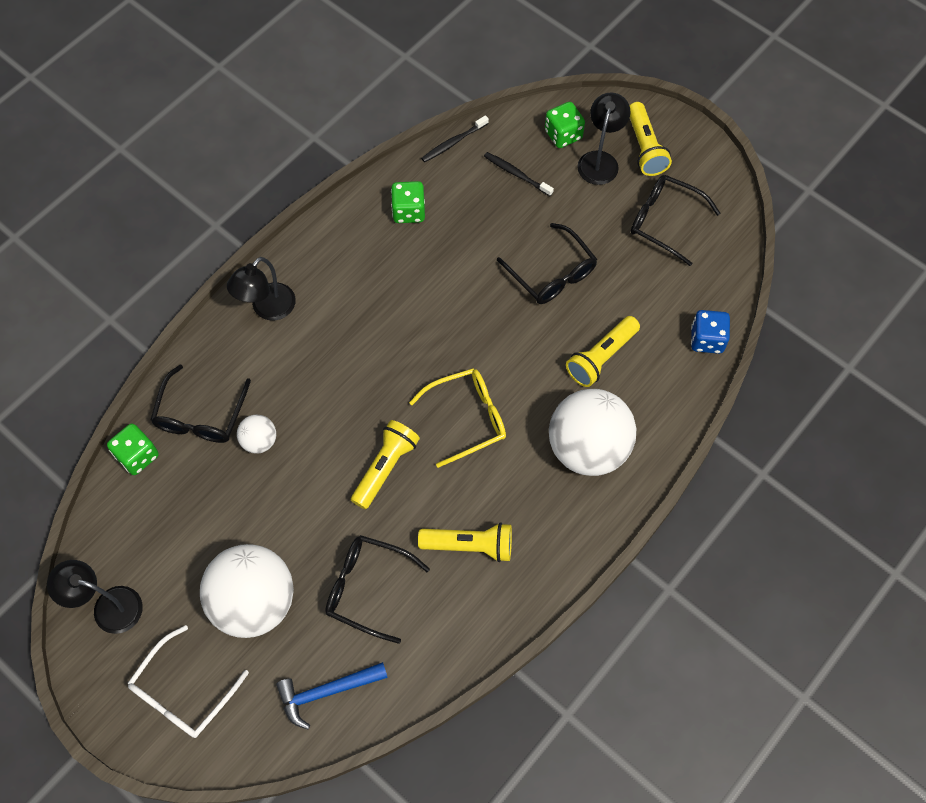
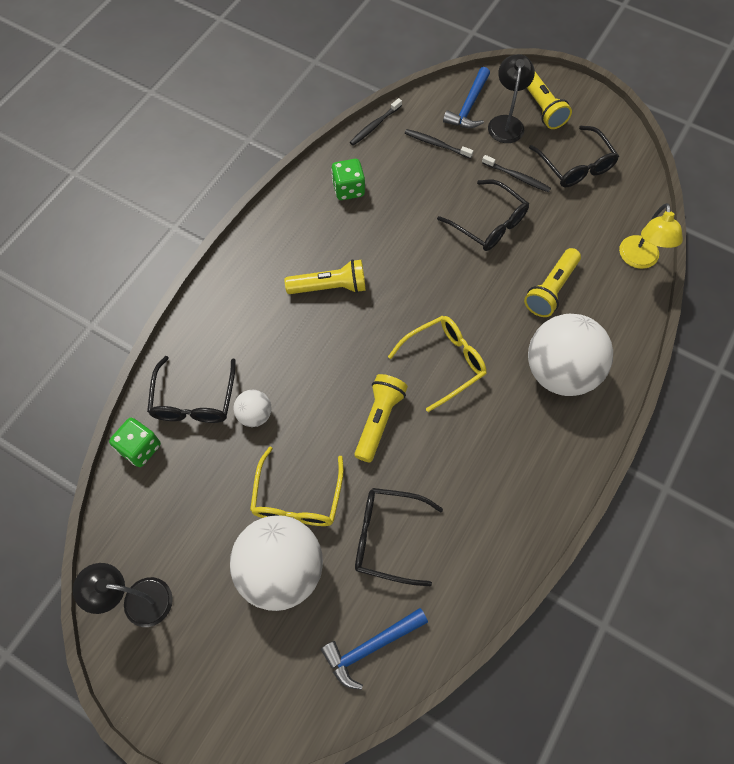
camera: 10 degrees left, 0 degrees up
(183, 692) = (229, 674): white glasses -> none
(267, 309) = (238, 293): black lamp -> none
(285, 533) = (297, 498): none -> yellow glasses
(470, 545) = (474, 479): yellow flashlight -> yellow flashlight (330, 287)
(563, 135) = (469, 106): green dice -> blue hammer
(596, 225) = (517, 177): none -> black toothbrush
(665, 221) = (575, 165): black glasses -> black glasses turned 135 degrees counterclockwise
(707, 339) = (639, 260): blue dice -> yellow lamp

